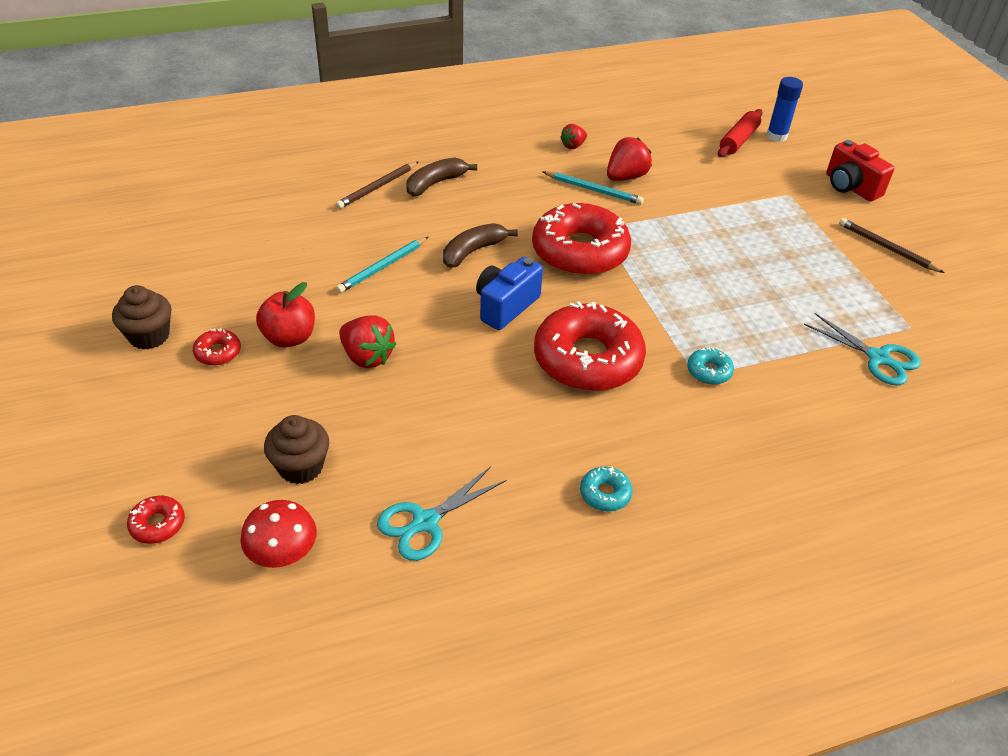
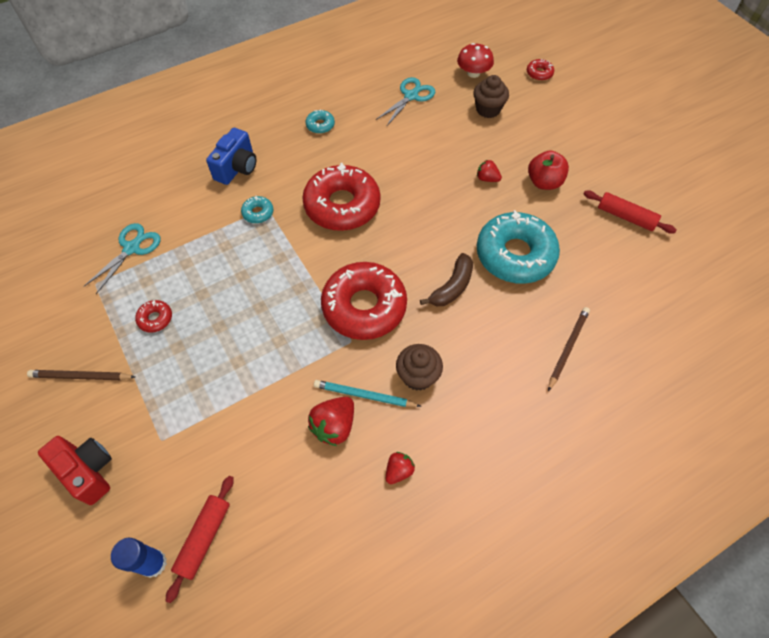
camera: 170 degrees right, 15 degrees up
(149, 336) = (631, 166): brown cupcake -> brown cupcake (418, 376)
(216, 280) = (625, 217): none -> red rolling pin
(218, 352) = (580, 163): red donut -> red donut (155, 319)
(367, 357) = (487, 178): red strawberry -> red strawberry, size x0.61
(383, 267) = (515, 255): turquoise pencil -> turquoise donut
(435, 183) = (518, 367): brown banana -> none
(505, 306) = (409, 237): blue camera -> blue camera (237, 168)
(878, 358) = (132, 248): turquoise scissors -> turquoise scissors turned 90 degrees clockwise
(887, 248) = (81, 376): brown pencil -> brown pencil turned 150 degrees clockwise

